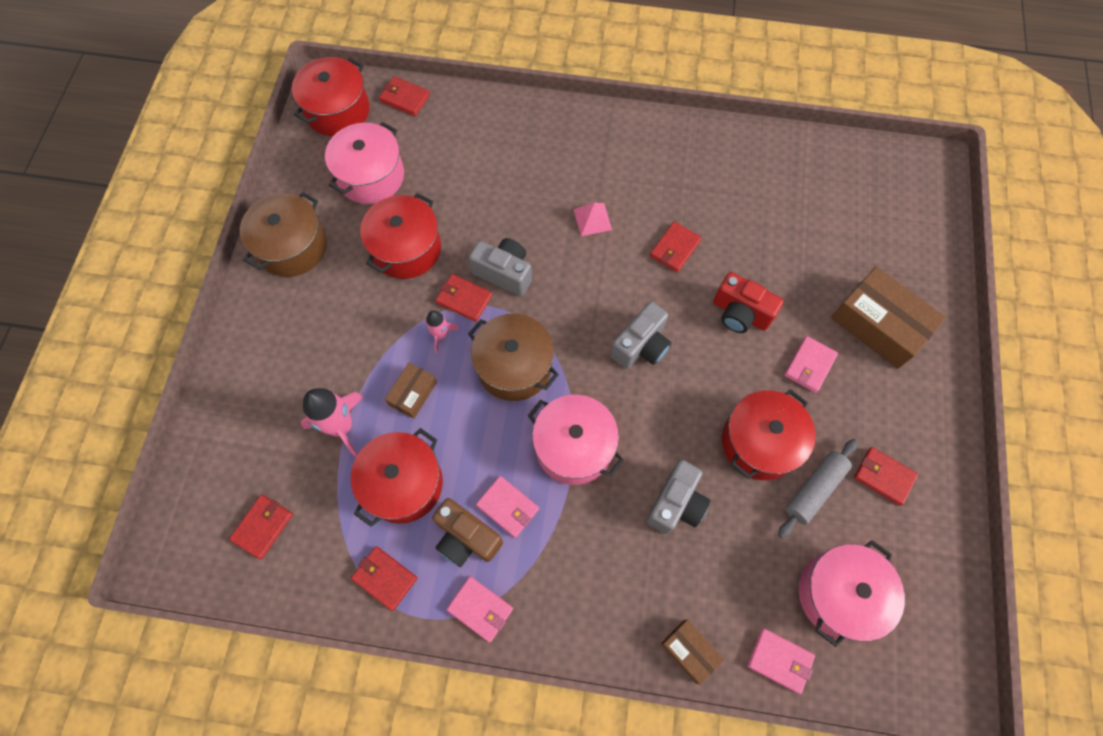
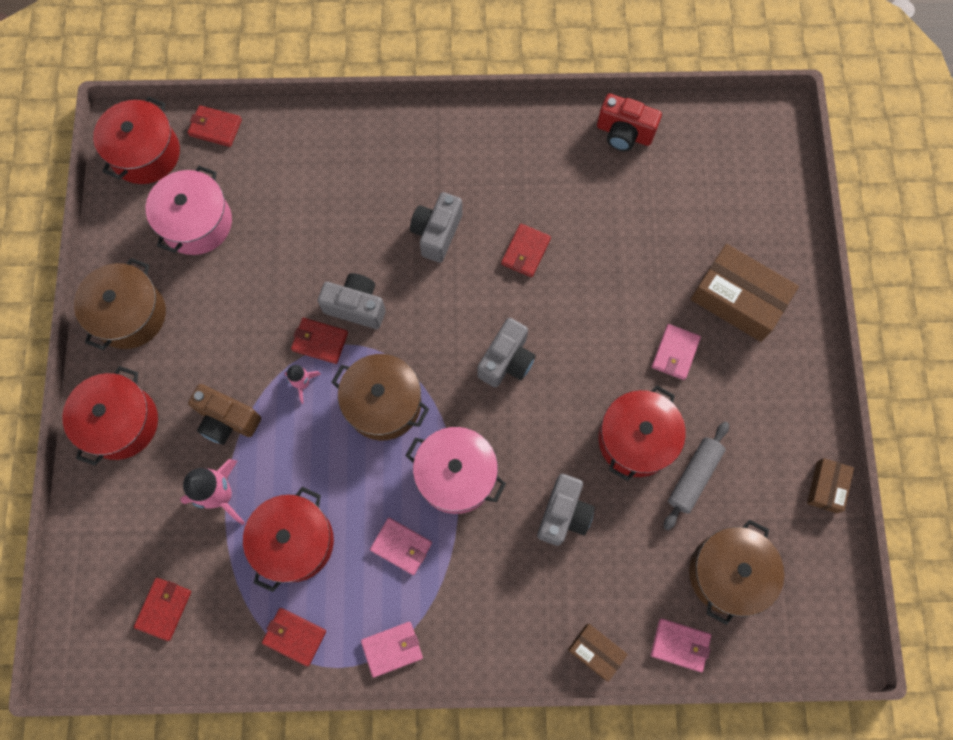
camera: 10 degrees left, 5 degrees up
(406, 248) = (250, 297): red pot -> red pot (120, 422)
(413, 393) = (286, 449): brown box -> brown box (826, 487)
(466, 538) = (366, 584): brown camera -> brown camera (227, 420)
(480, 609) = (392, 649): pink wallet -> pink wallet turned 45 degrees counterclockwise
(592, 219) = (437, 233): pink pyramid -> grey camera
(740, 313) = (600, 310): red camera -> red camera (624, 133)
(839, 594) = (728, 573): pink pot -> brown pot
(883, 477) = (758, 452): red wallet -> none

